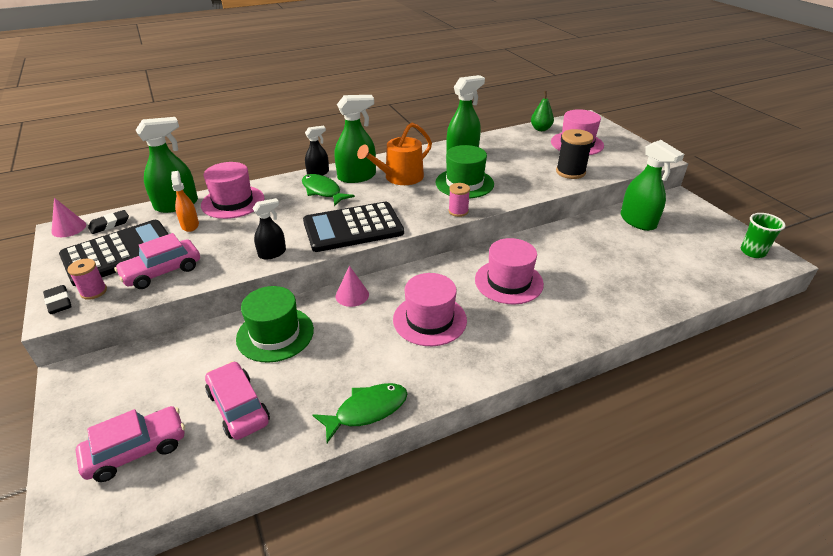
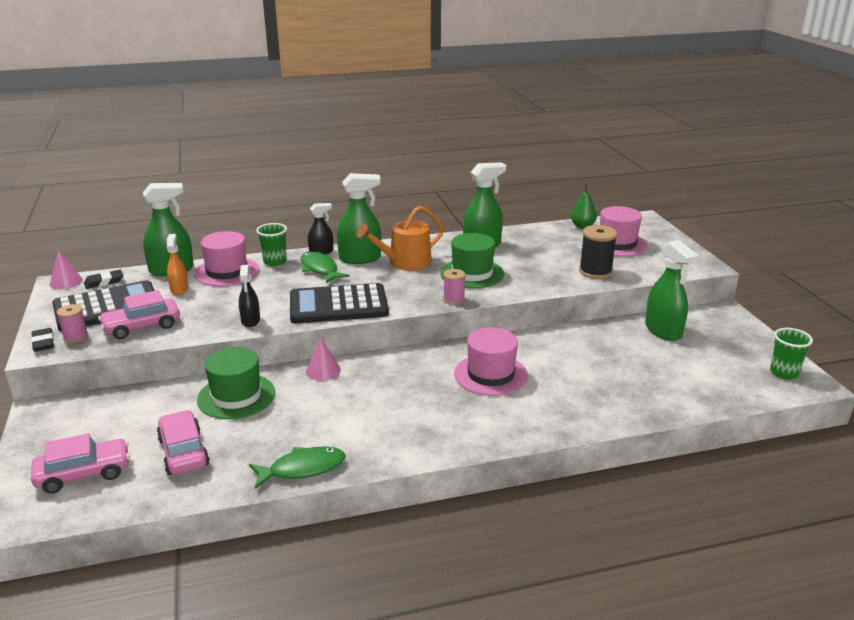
camera: 10 degrees right, 10 degrees down
(272, 253) = (250, 321): black spray bottle -> black spray bottle turned 105 degrees clockwise
(277, 187) = (275, 262): none -> green cup
(429, 319) = (393, 400): pink hat -> none

